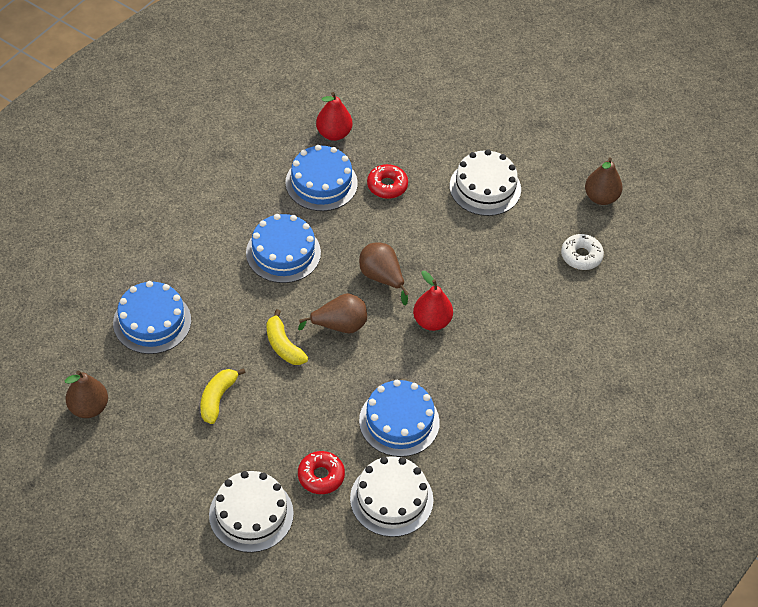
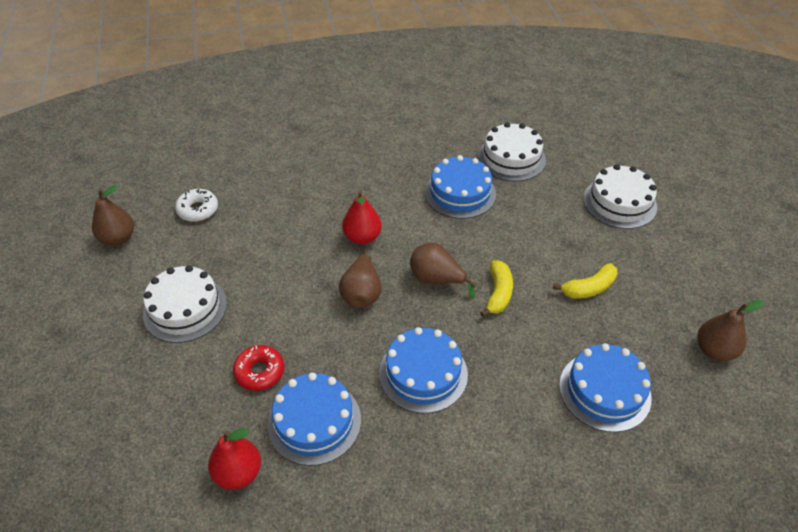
camera: 135 degrees left, 5 degrees down
(321, 476) = (548, 195): red donut -> none

